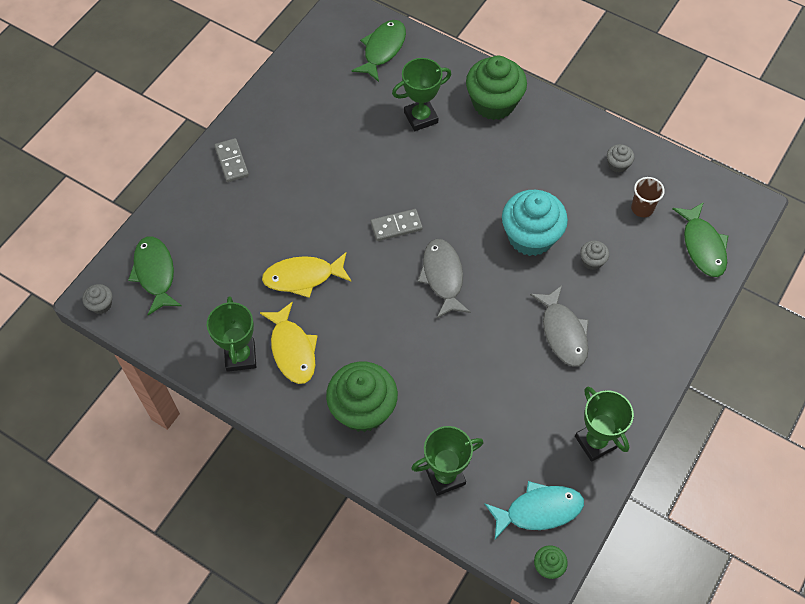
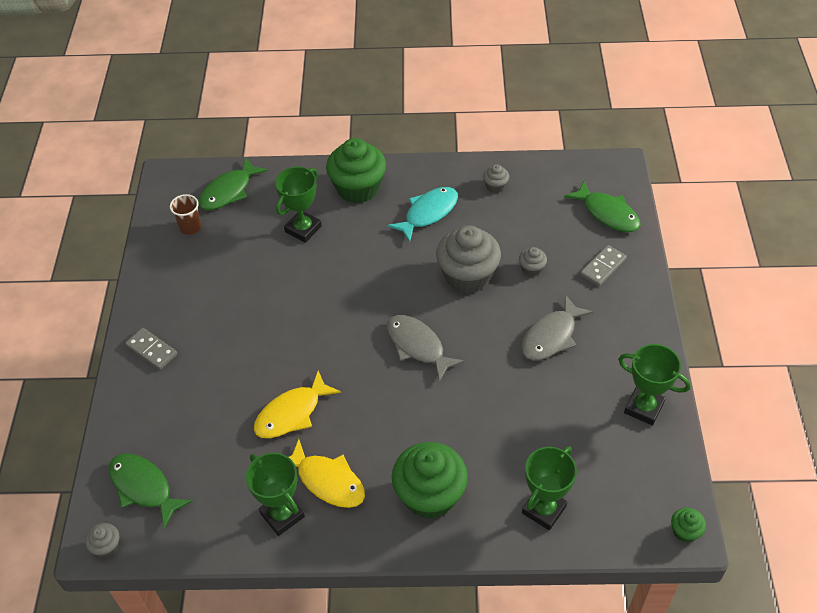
camera: 30 degrees left, 10 degrees down
(382, 49) = (229, 191): green fish -> green fish turned 135 degrees counterclockwise
(396, 226) = (346, 326): grey domino -> grey domino (603, 267)
(530, 236) = (467, 276): turquoise cupcake -> grey cupcake
(539, 510) = (642, 490): turquoise fish -> turquoise fish (428, 213)
(563, 332) = (551, 336): grey fish -> grey fish turned 90 degrees clockwise
(642, 208) = (540, 209): brown cup -> brown cup (190, 227)

